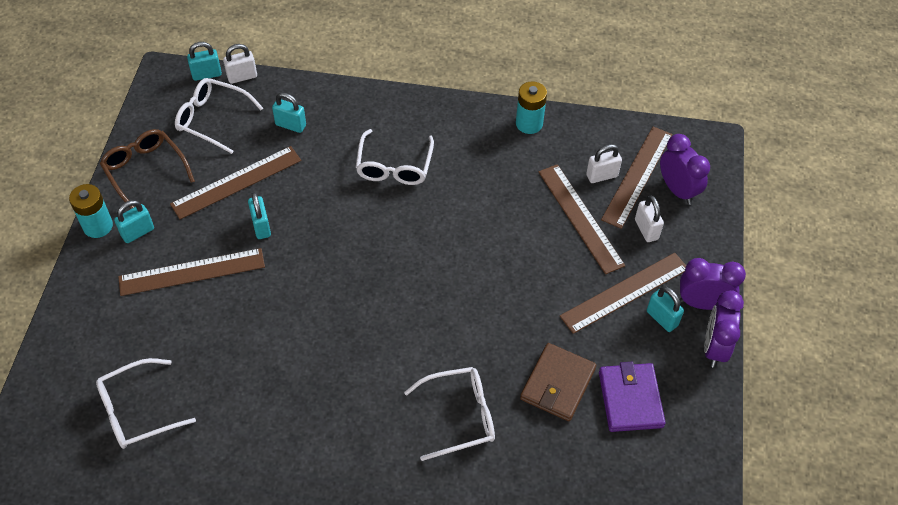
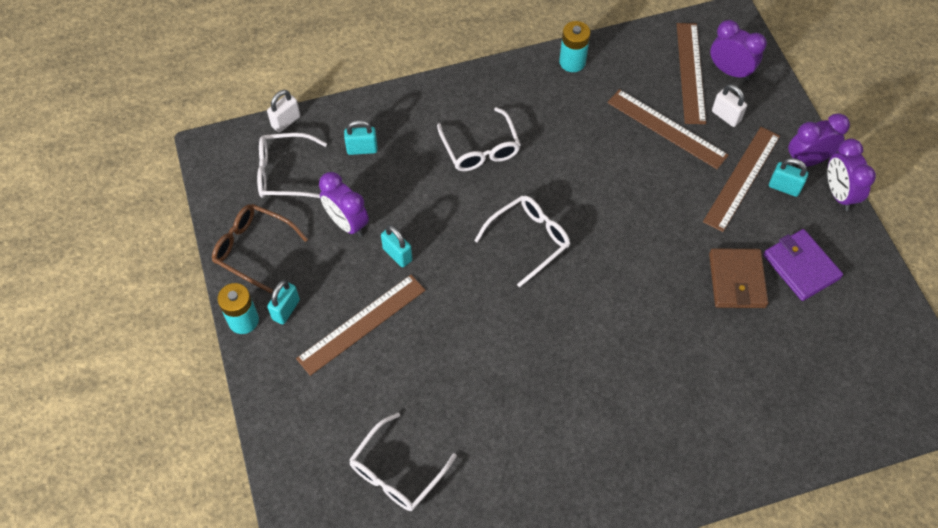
camera: 25 degrees left, 5 degrees up
(207, 74) = (250, 133): turquoise padlock -> none
(236, 182) = (347, 223): brown ruler -> purple clock
(459, 416) = (675, 345): white glasses -> white glasses (528, 240)
(602, 176) = (661, 84): white padlock -> none

